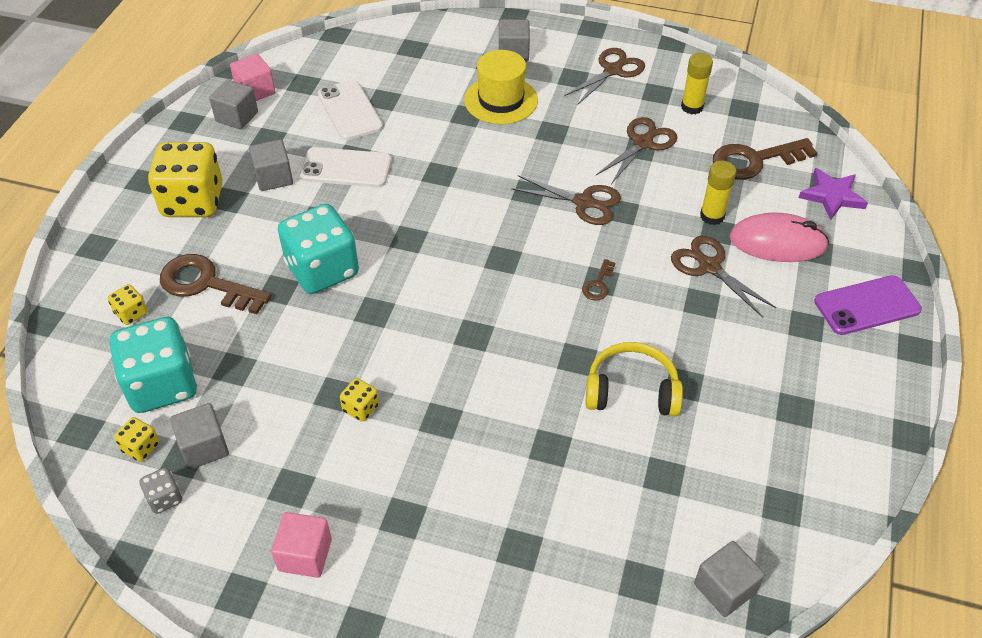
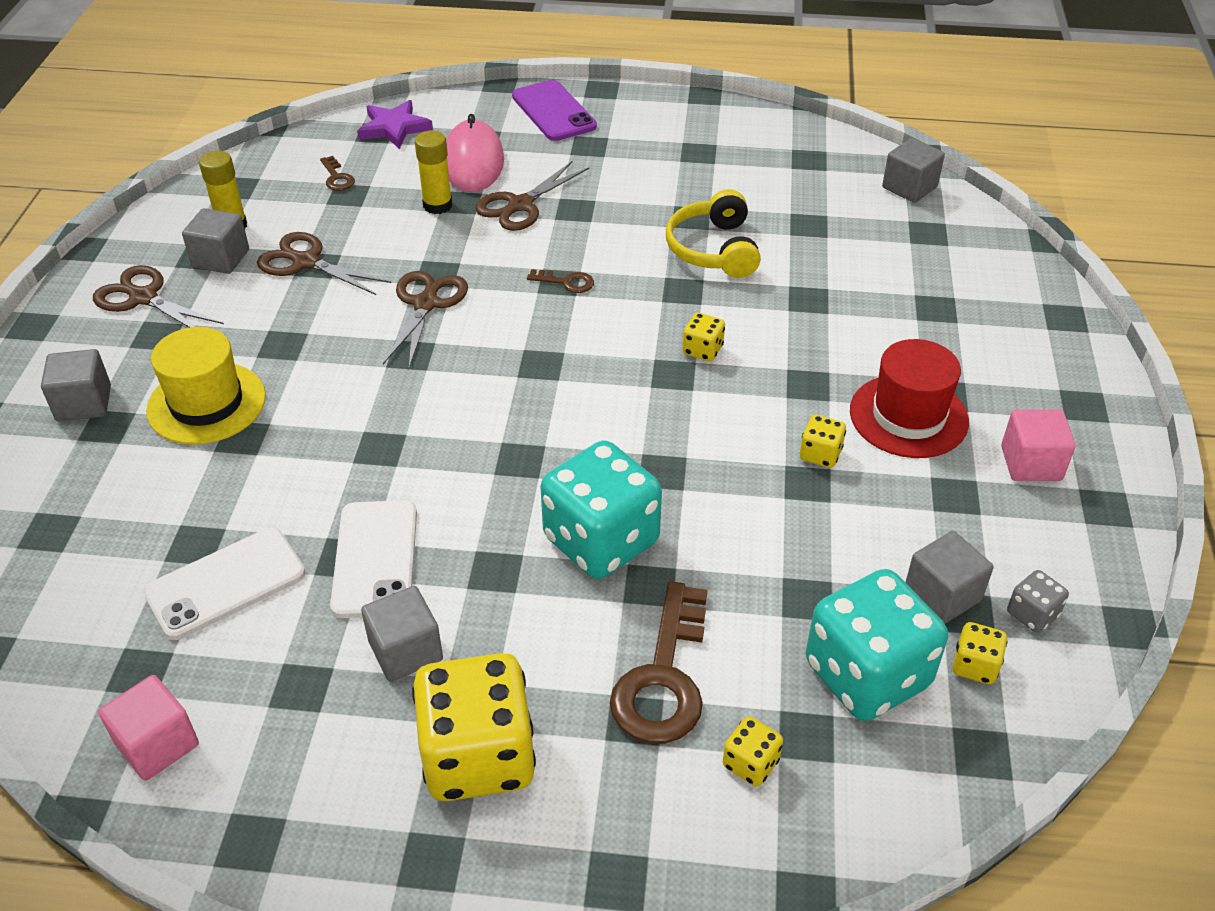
camera: 100 degrees left, 5 degrees down
(237, 117) = (237, 754): grey cube -> grey cube (221, 259)
(384, 481) = (908, 416): none -> red hat
(497, 357) = (702, 350): none -> yellow dice
(754, 160) = (337, 178): brown key -> brown key, size x0.47

